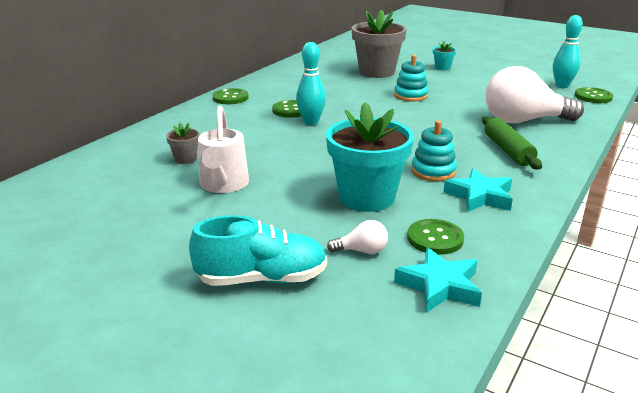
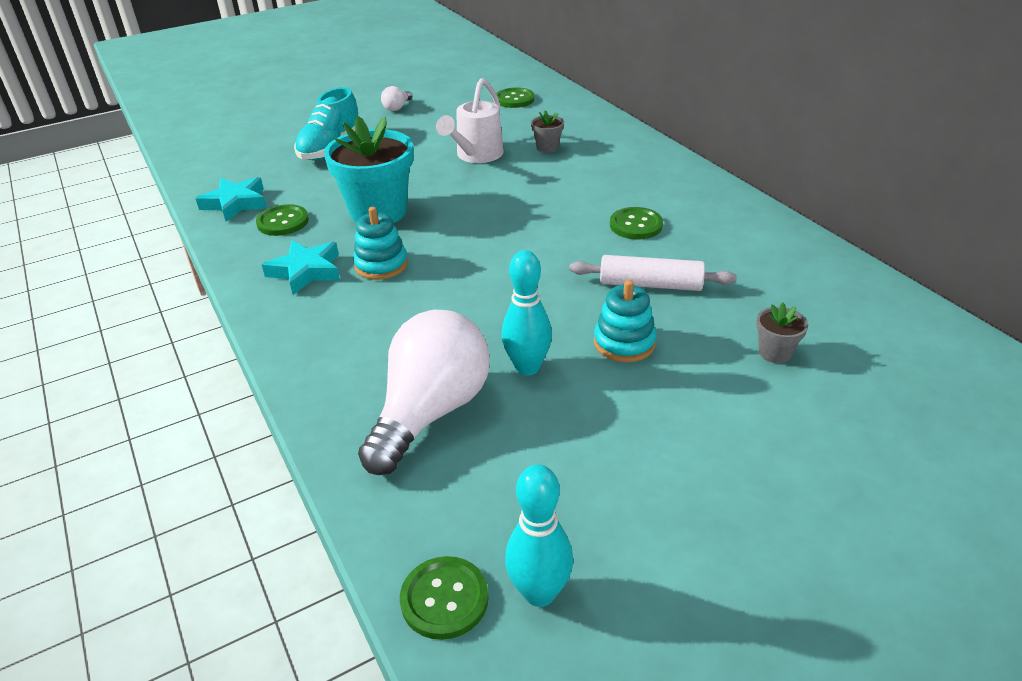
camera: 120 degrees right, 10 degrees up
(223, 185) = (476, 156): white watering can -> white watering can turned 90 degrees counterclockwise
(230, 98) = (713, 195): green button -> green button (514, 99)
(311, 122) = (584, 229): turquoise bowling pin -> turquoise bowling pin (527, 367)
(353, 98) = (650, 284): none -> white rolling pin
(362, 251) = (311, 188): white light bulb -> white light bulb (397, 107)
(376, 72) = (775, 352): grey flower pot -> grey flower pot, size x0.44
(442, 68) = (767, 456): turquoise flower pot -> none
(508, 150) = (366, 342): green rolling pin -> none

